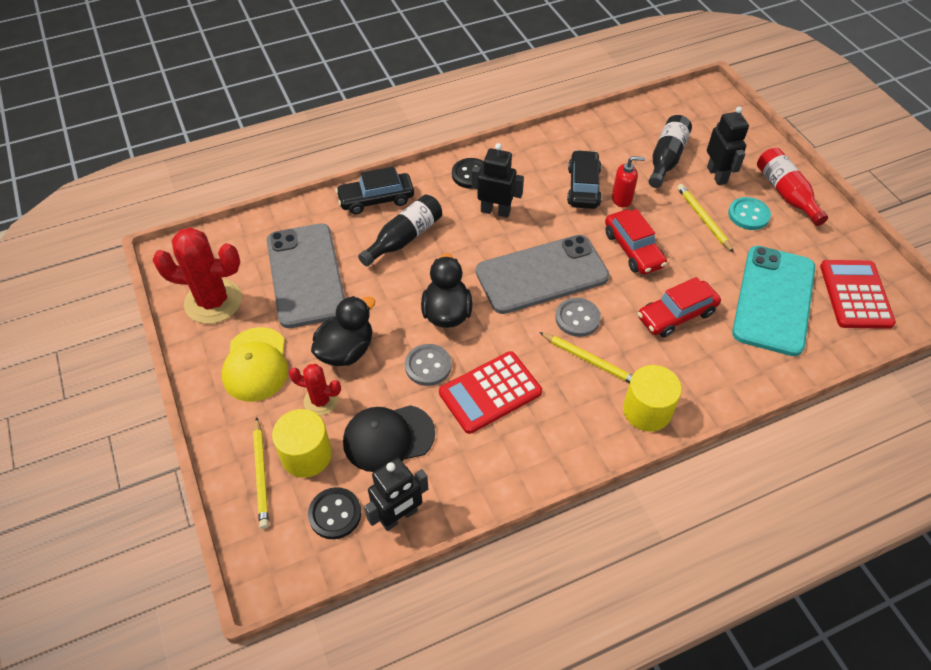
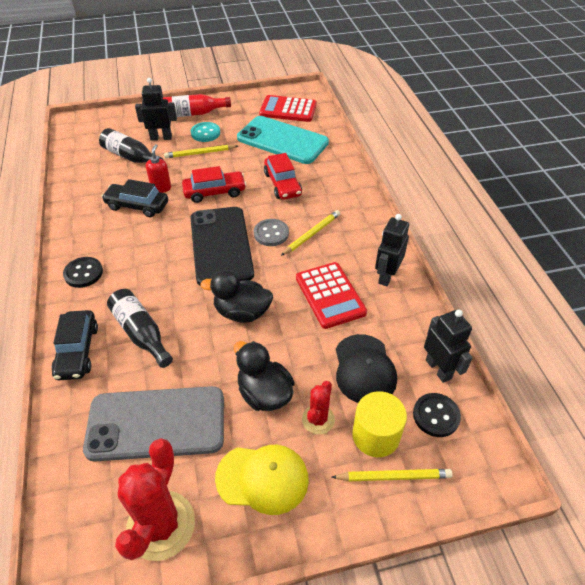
camera: 80 degrees left, 5 degrees down
(428, 366) = (295, 332): grey button -> none
(495, 211) = (138, 263): black robot -> black robot (386, 276)
(541, 274) = (221, 246): grey phone -> black phone
(647, 410) = (359, 214): yellow cylinder -> none

